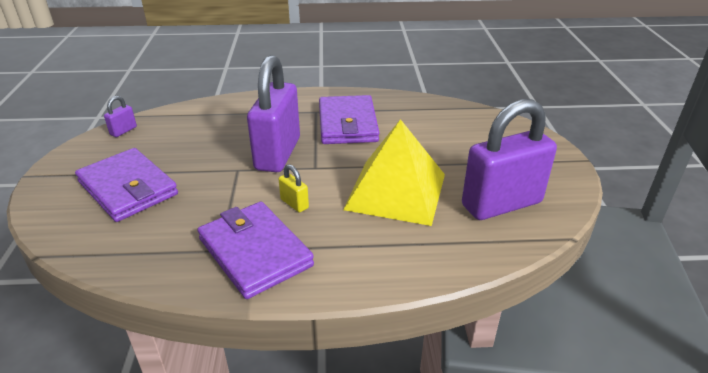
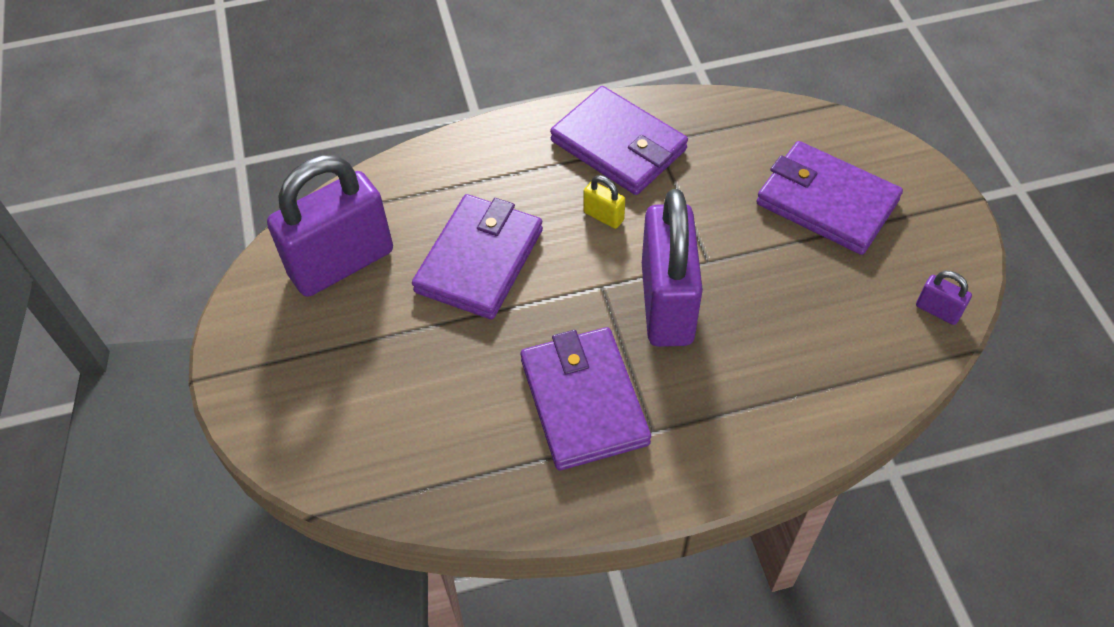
camera: 170 degrees right, 20 degrees up
(123, 131) = (937, 310): purple padlock -> purple padlock turned 75 degrees counterclockwise
(396, 191) = (479, 260): yellow pyramid -> purple wallet

